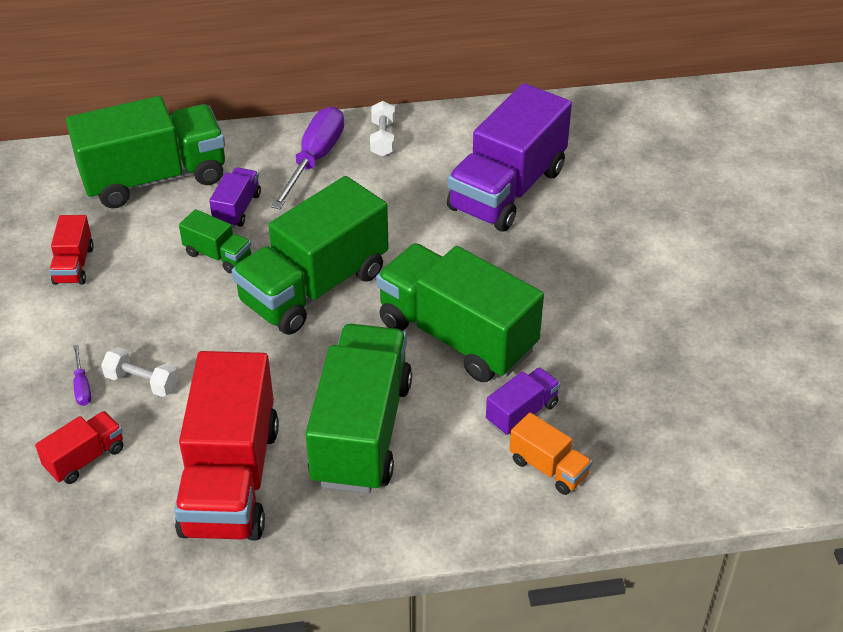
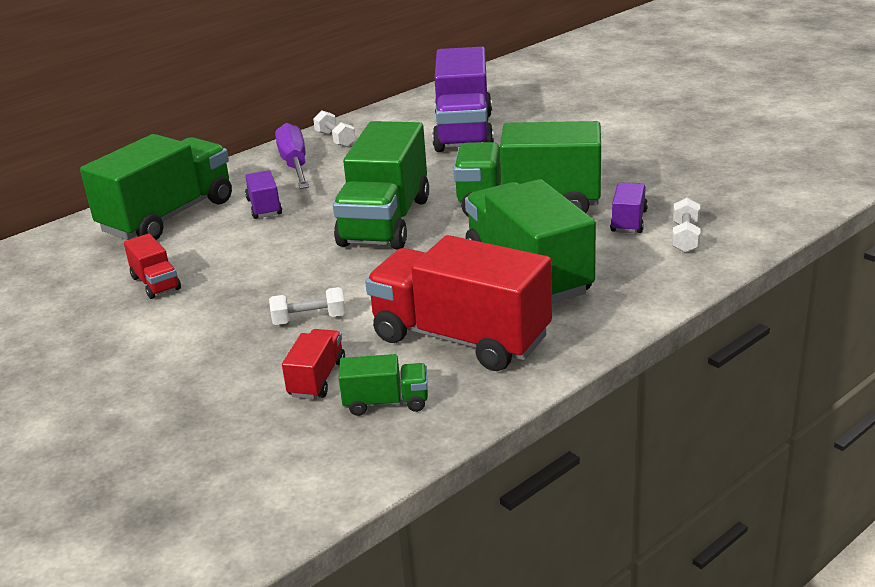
camera: 30 degrees left, 15 degrees down
(82, 386) = (257, 342): purple screwdriver -> none
(218, 255) = (281, 234): green truck -> green truck (386, 402)
(230, 479) = (460, 338): red truck -> red truck turned 150 degrees clockwise
(548, 468) = (685, 238): orange truck -> white dumbbell

